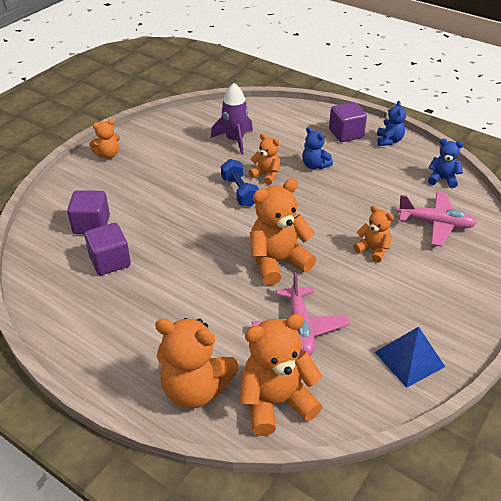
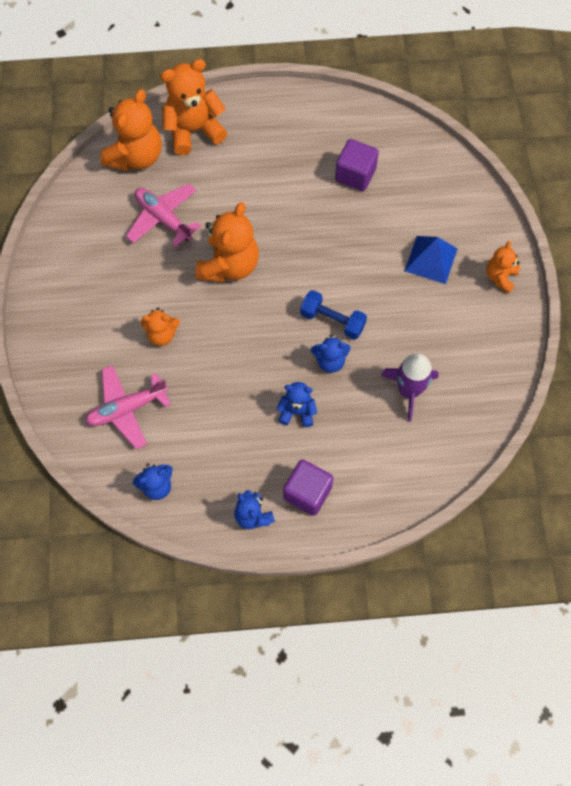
camera: 140 degrees right, 25 degrees up
(91, 225) = (411, 195): purple cube -> none
(266, 175) = (330, 361): orange teddy bear -> blue teddy bear
(409, 359) = (69, 247): blue pyramid -> blue pyramid (431, 259)

